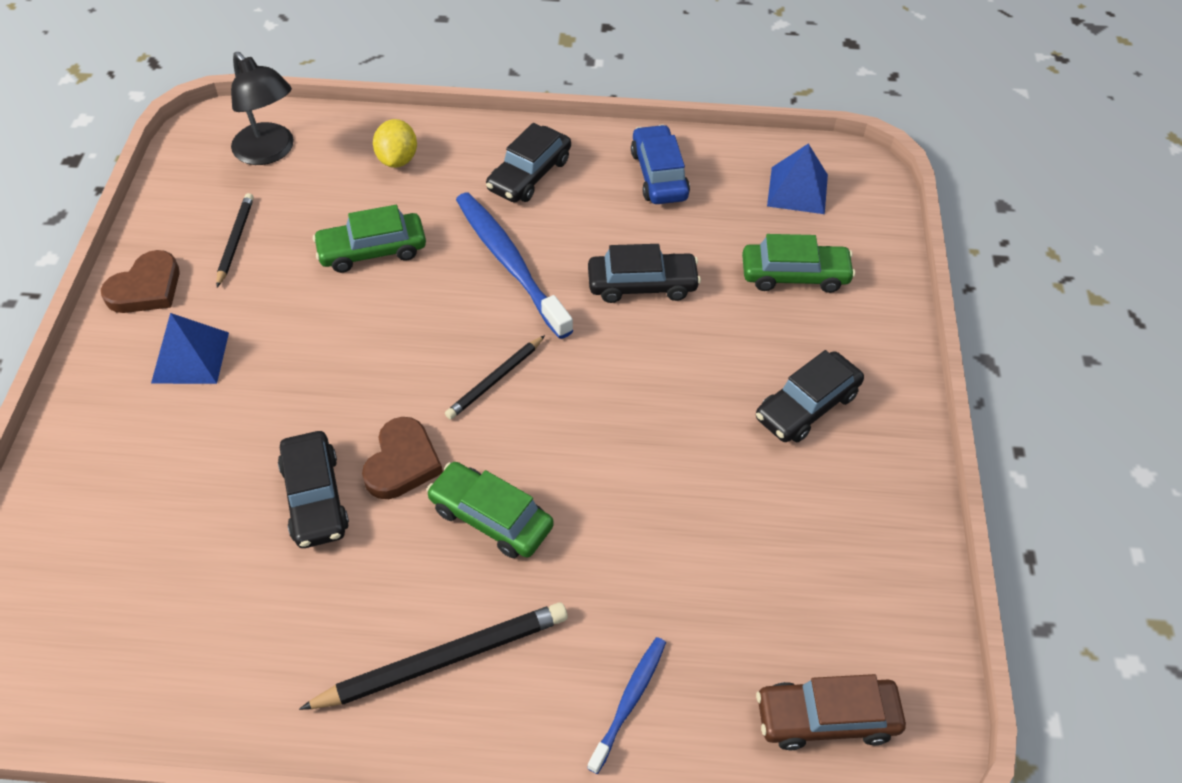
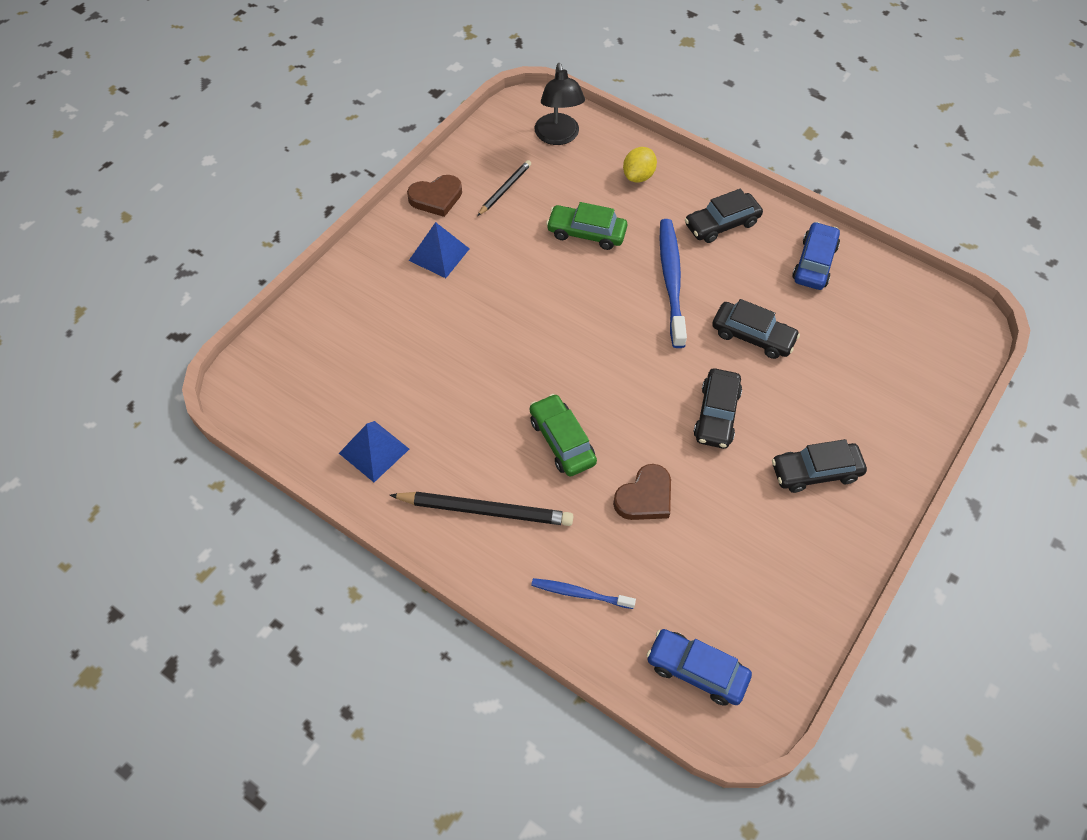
camera: 30 degrees right, 5 degrees up
(315, 497) = (465, 376): black car -> black car (716, 414)
(402, 463) = (528, 380): brown heart -> brown heart (645, 497)
(495, 380) = (615, 355): black pencil -> none
(629, 701) = (580, 593): blue toothbrush -> blue toothbrush turned 135 degrees counterclockwise
(794, 275) = (867, 378): green car -> none
(797, 190) = (911, 318): blue pyramid -> blue pyramid (374, 451)
(826, 718) = (696, 670): brown car -> blue car

